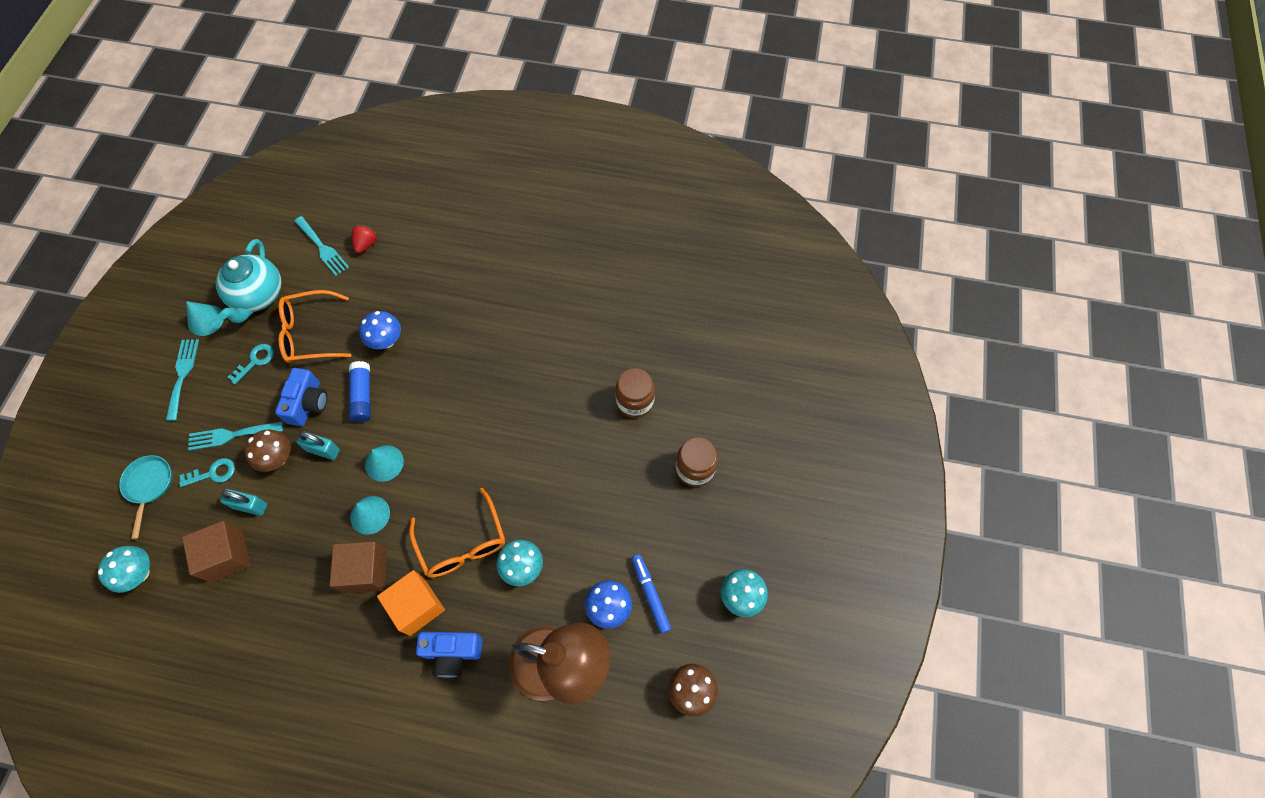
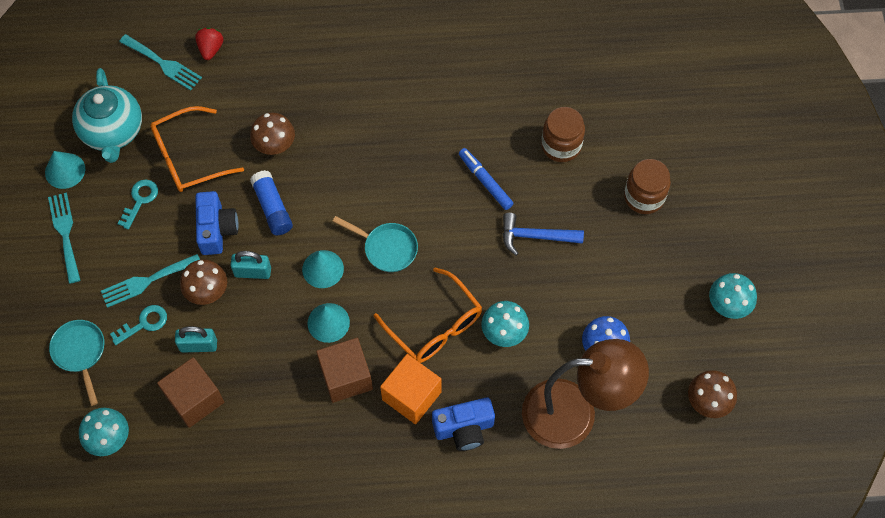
camera: 15 degrees left, 0 degrees up
(386, 341) = (275, 145): blue mushroom -> brown mushroom
(447, 458) = (387, 248): none -> turquoise pan
(582, 481) = (535, 236): none -> blue hammer
(650, 594) = (639, 325): blue marker -> blue marker (485, 181)

